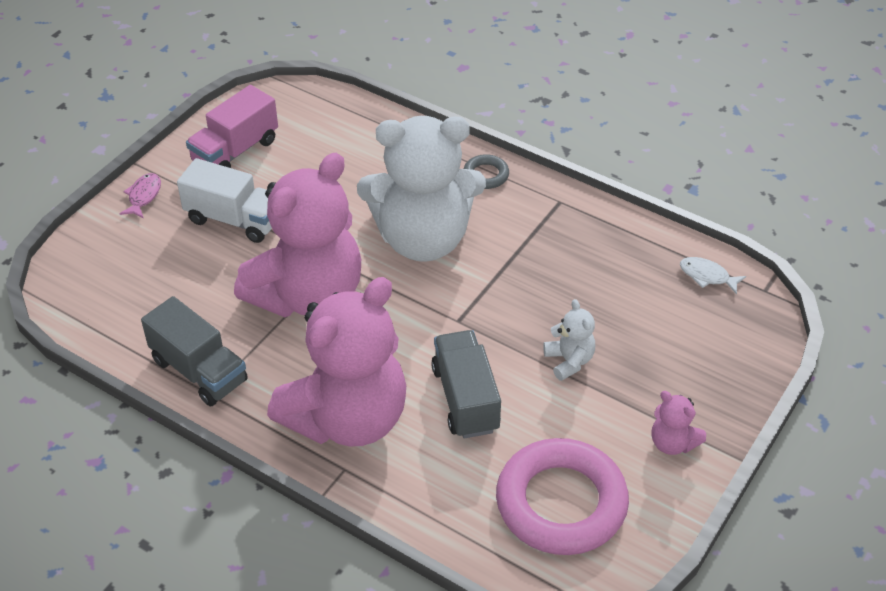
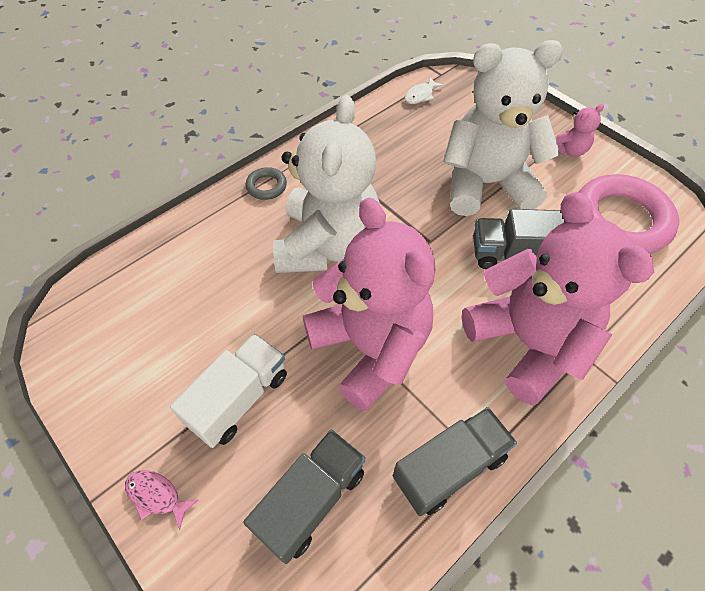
camera: 75 degrees left, 10 degrees up
(155, 285) = (311, 500): none -> grey truck
(235, 151) = (131, 381): pink truck -> none
(569, 361) = (486, 184): white teddy bear -> white teddy bear, size x2.49

